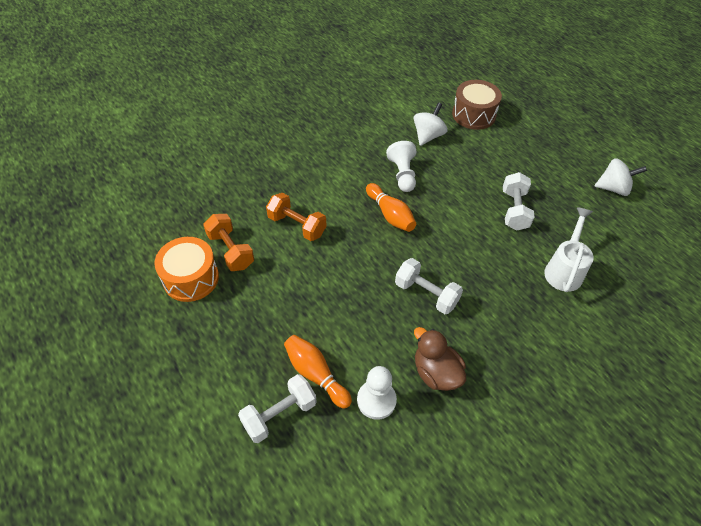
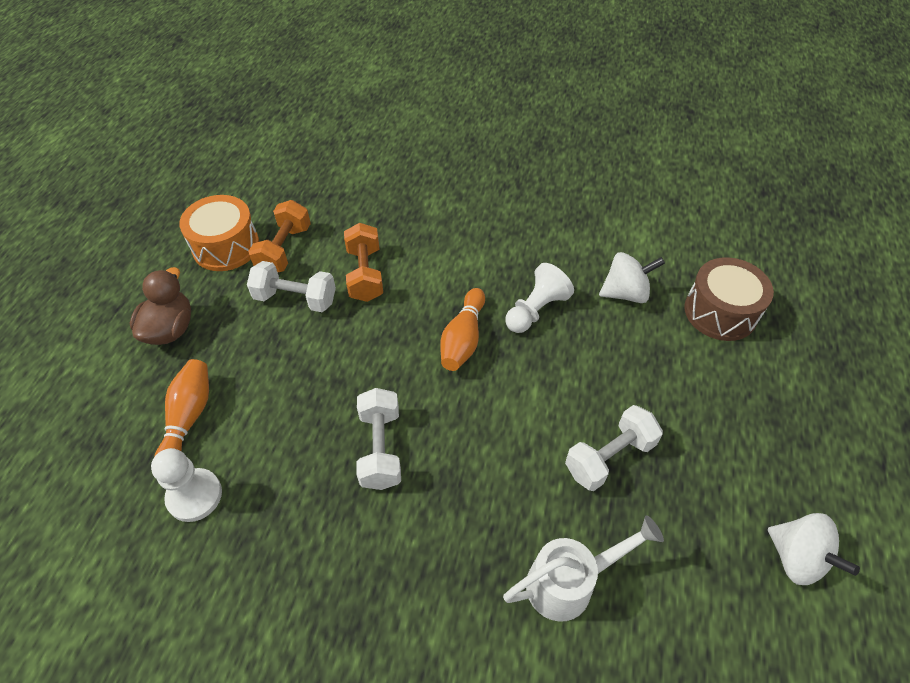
camera: 50 degrees right, 0 degrees up
(279, 414) = (118, 422): white dumbbell -> white dumbbell (295, 299)
(436, 372) = (275, 531): brown duck -> brown duck (170, 329)

